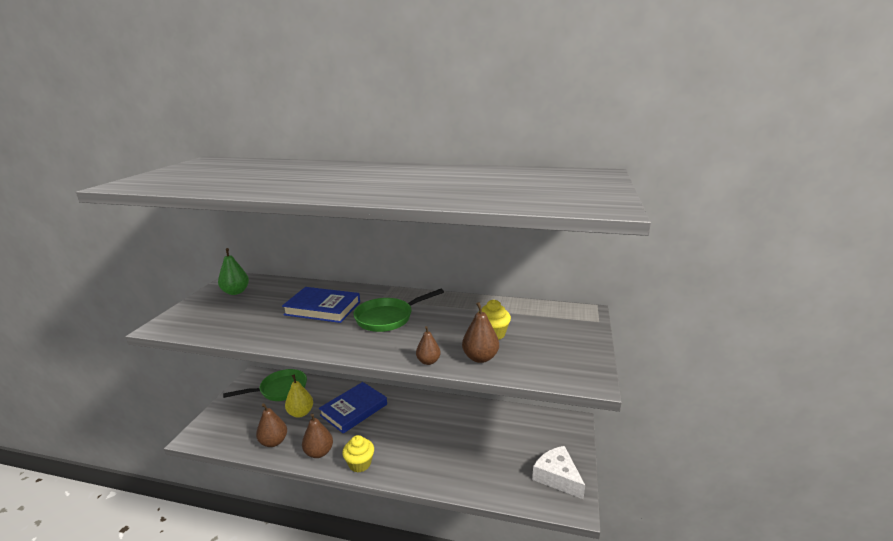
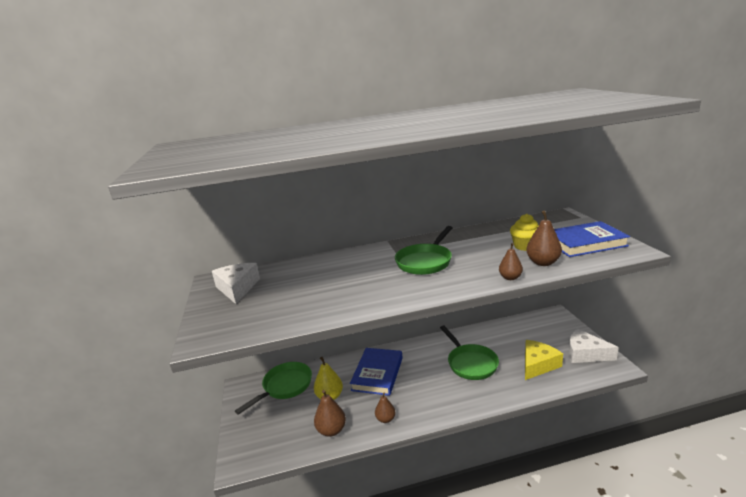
camera: 25 degrees left, 0 degrees up
(236, 292) = (237, 288): green pear -> white cheese
(319, 452) = (385, 419): brown pear -> brown pear, size x0.66
(322, 308) = (353, 273): blue book -> blue book (585, 243)
(360, 464) = (432, 411): yellow cupcake -> none
(437, 435) = (470, 363): none -> green pan
(497, 466) = (538, 365): none -> yellow cheese

